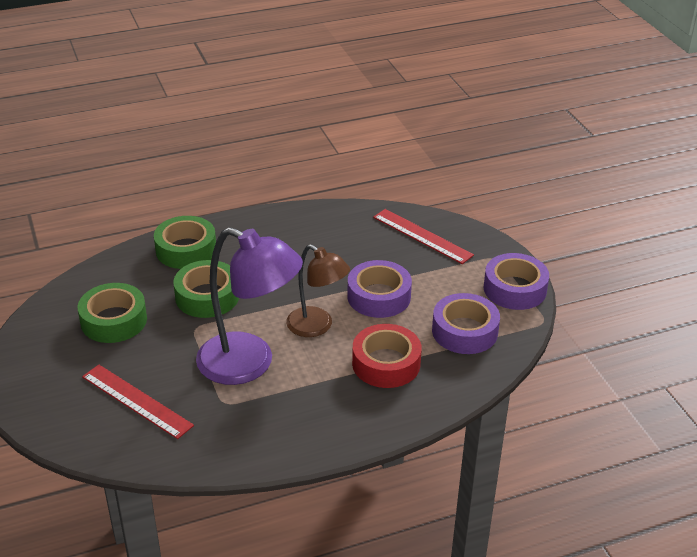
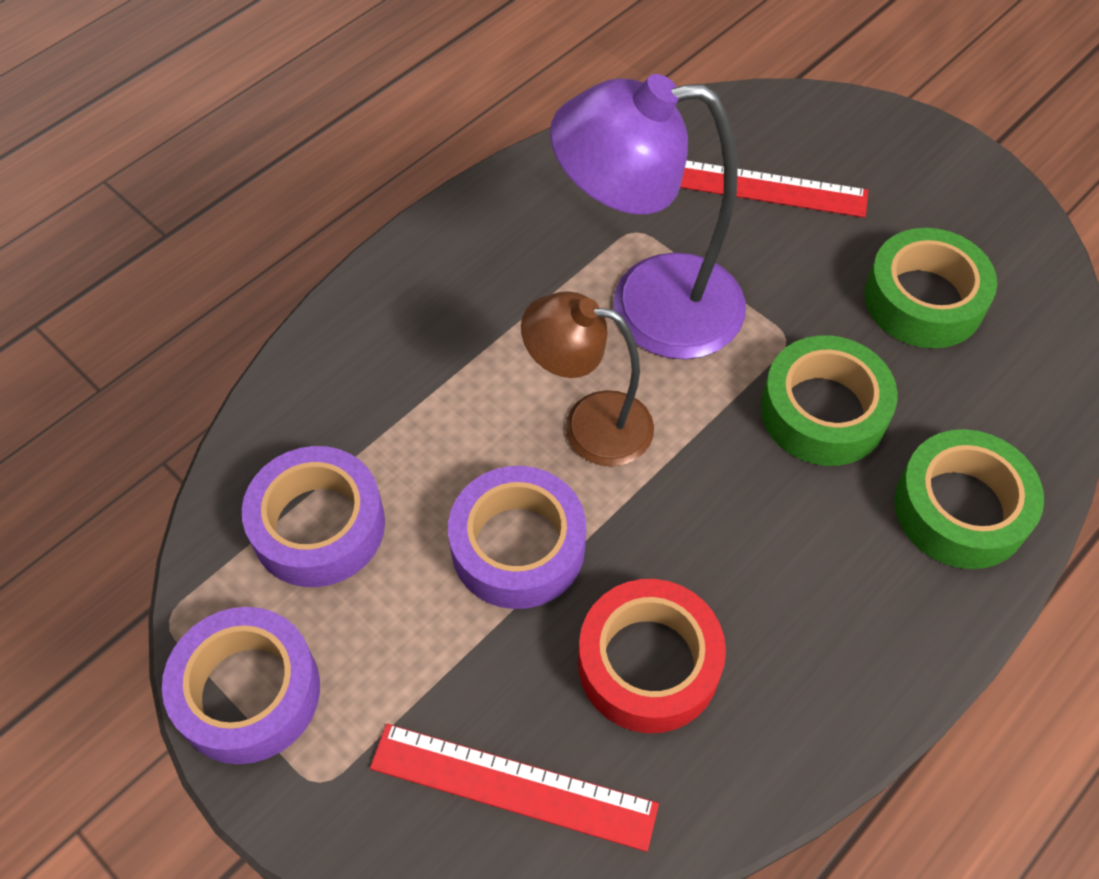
camera: 155 degrees right, 20 degrees up
(386, 363) = (430, 395): red tape -> red tape (648, 663)

